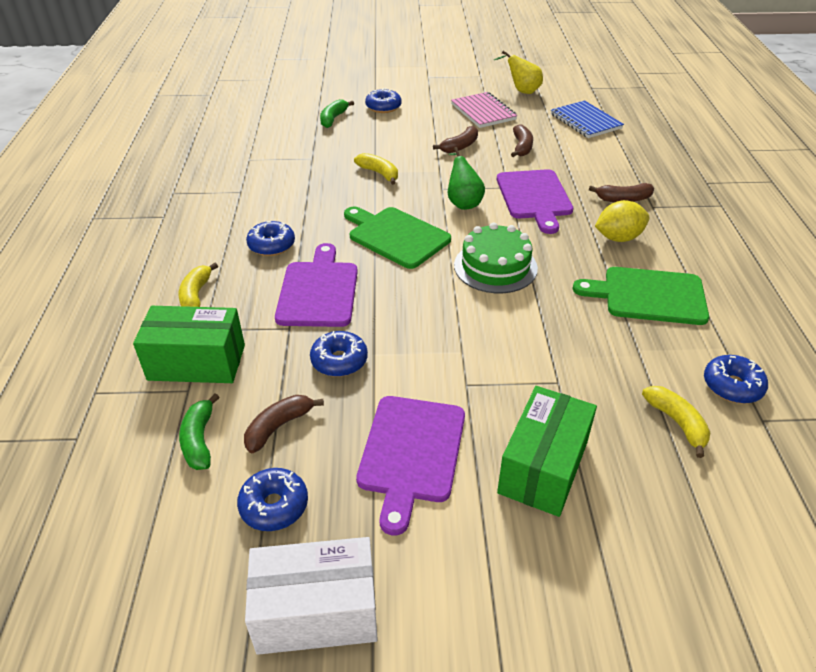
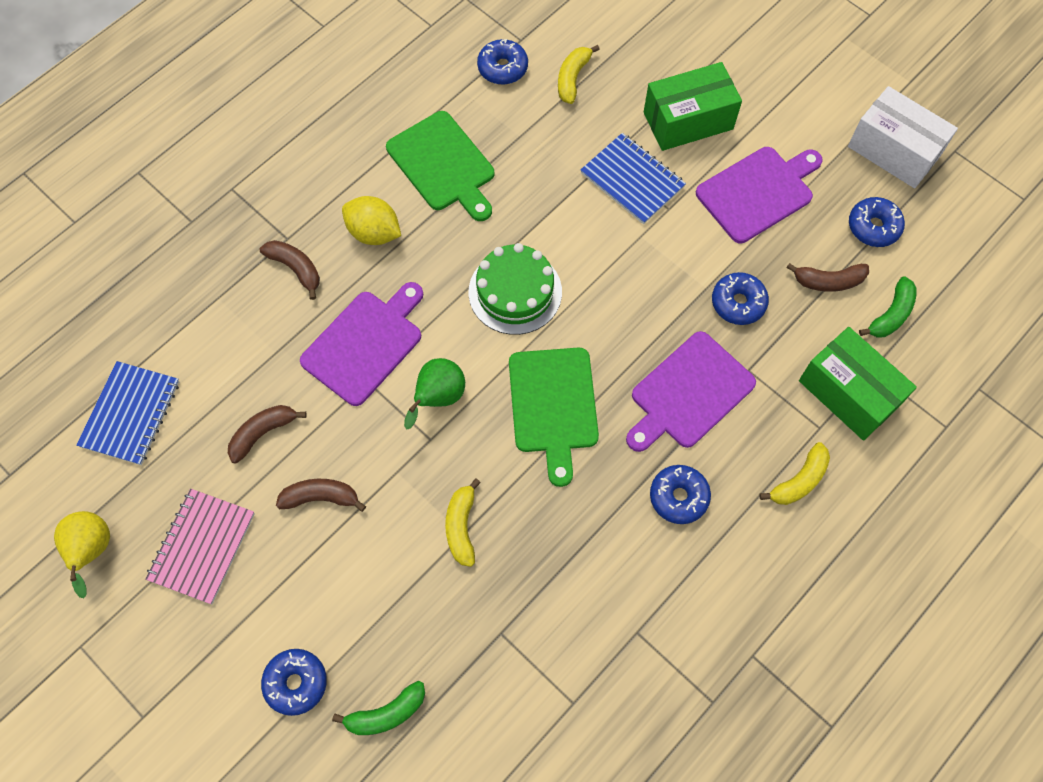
camera: 135 degrees left, 25 degrees up
(519, 383) = (632, 180): none -> blue notebook

